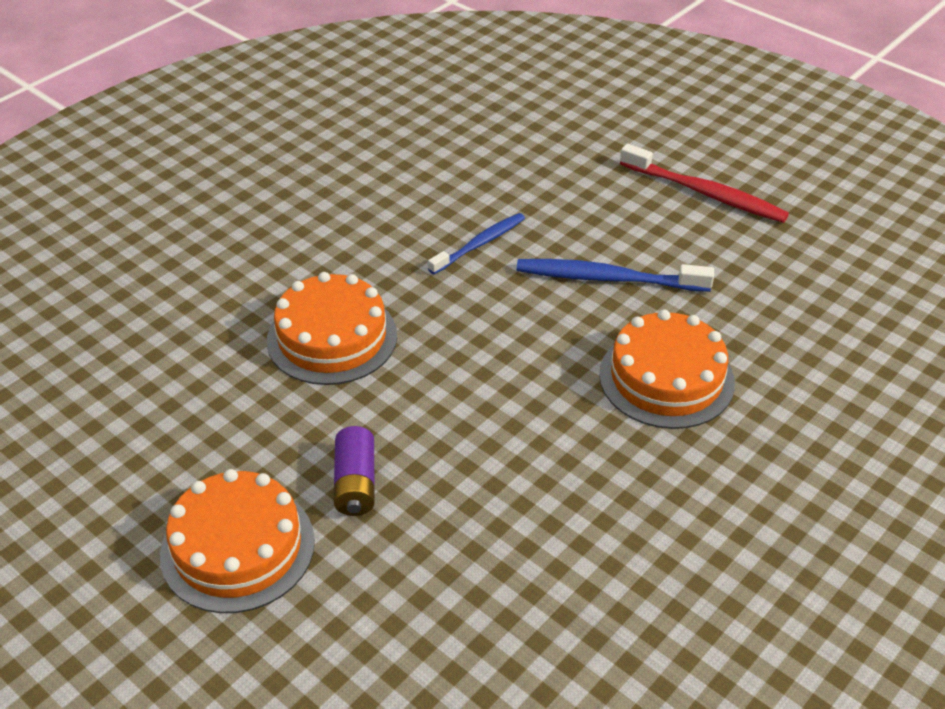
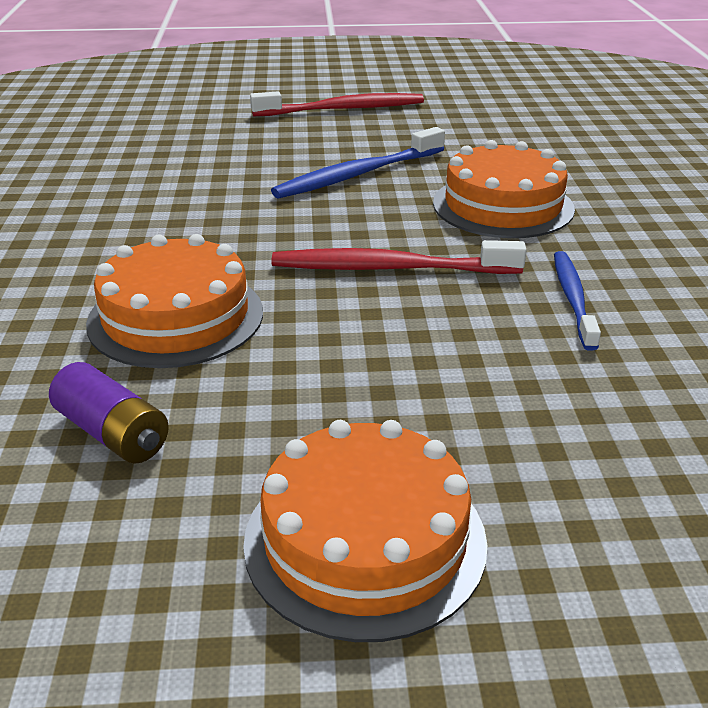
camera: 45 degrees left, 10 degrees down
(355, 483) = (391, 405): purple battery -> purple battery (113, 433)
(479, 244) = (215, 199): blue toothbrush -> blue toothbrush (573, 299)
(501, 383) = (391, 268): none -> red toothbrush

